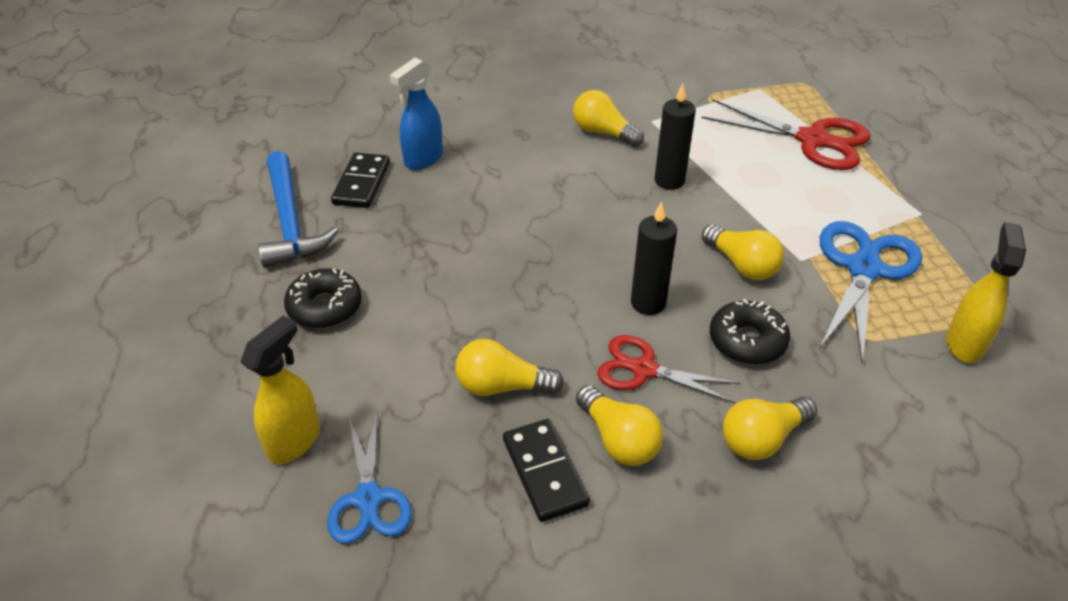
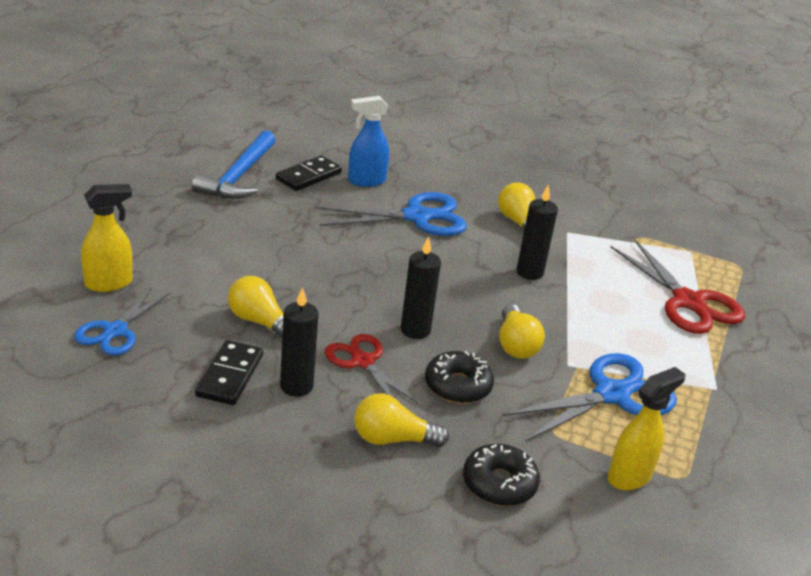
camera: 30 degrees right, 10 degrees down
(325, 307) = (205, 229): black donut -> black donut (499, 483)
(513, 175) = (417, 217): none -> blue scissors
(618, 440) = (296, 386): yellow light bulb -> black candle

